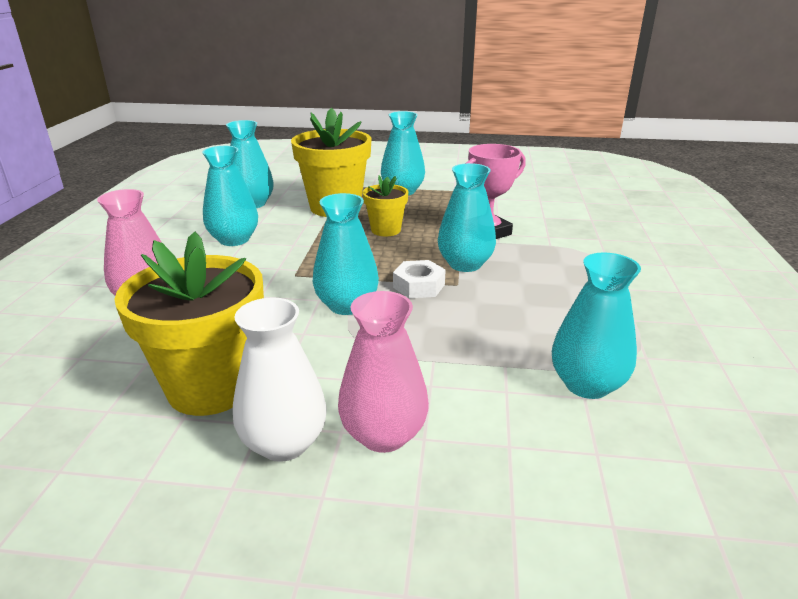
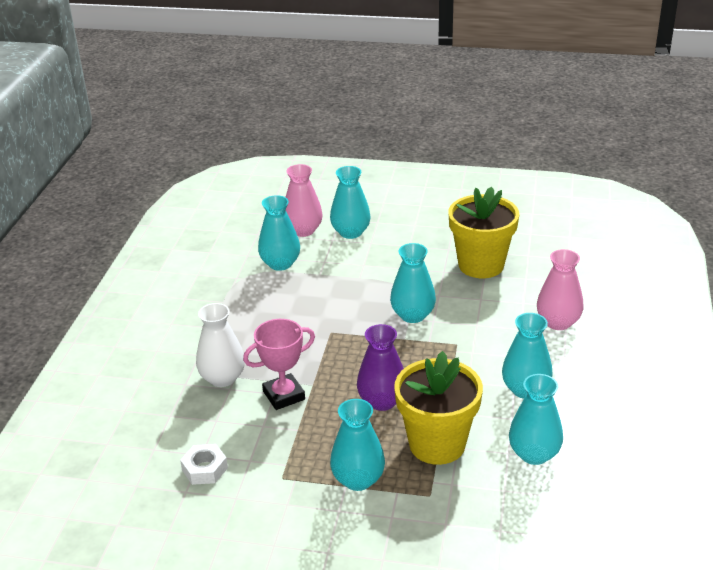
camera: 175 degrees left, 5 degrees up
(284, 443) = (435, 241): white vase -> white vase (222, 378)
(383, 435) = (389, 244): pink vase -> pink vase (303, 230)
(386, 230) = (382, 401): yellow flower pot -> purple vase
(419, 286) = (360, 331): white nut -> white nut (205, 469)
(465, 264) = (318, 353): turquoise vase -> turquoise vase (350, 232)

